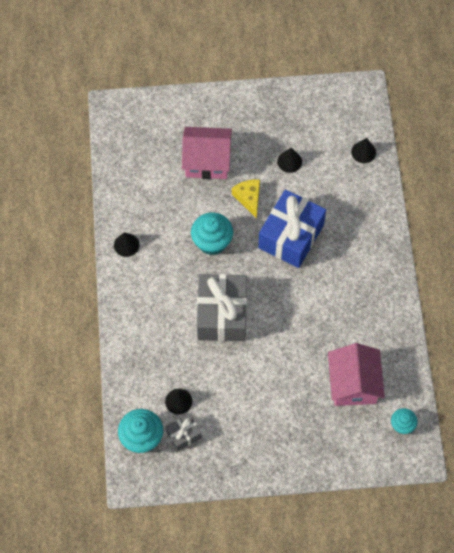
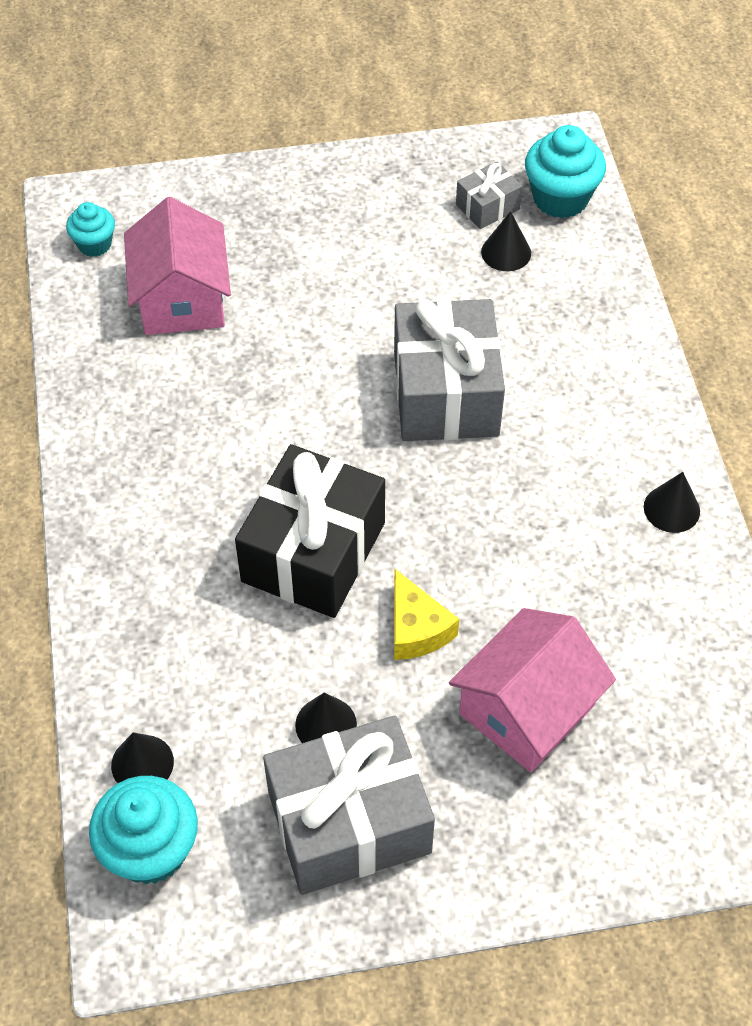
camera: 175 degrees right, 10 degrees down
(207, 161) = (526, 709): pink house -> pink house turned 45 degrees counterclockwise
(212, 242) = (486, 528): turquoise cupcake -> turquoise cupcake (151, 849)
(282, 124) = (349, 822): none -> grey gift
(291, 236) = (314, 552): blue gift -> black gift

